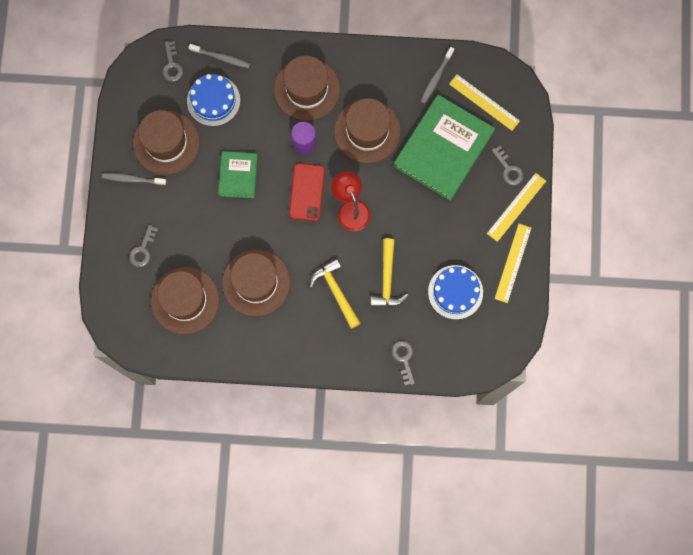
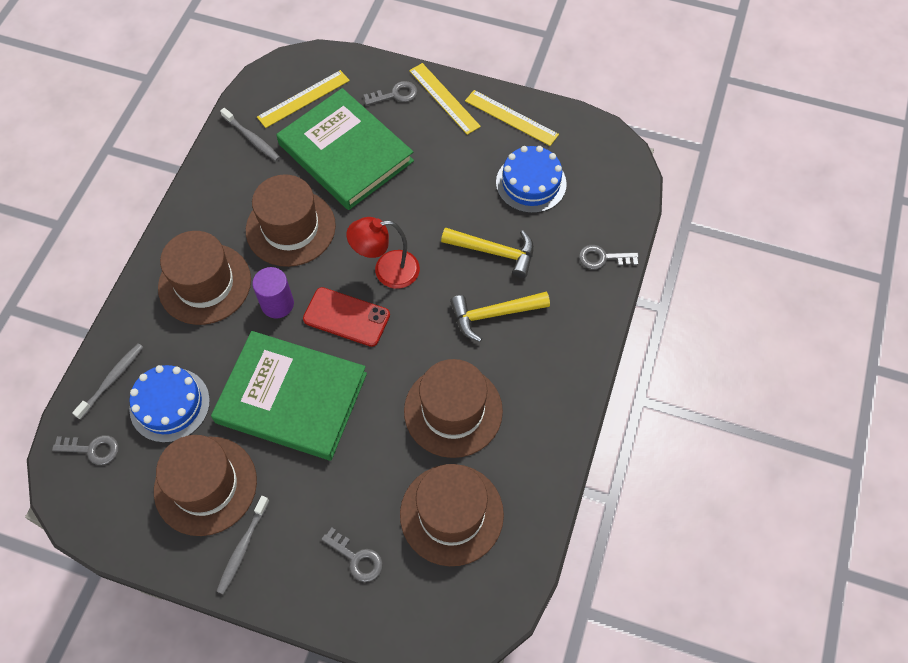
camera: 75 degrees left, 15 degrees down
(238, 175) = (291, 398): green book -> green book, size x1.89

